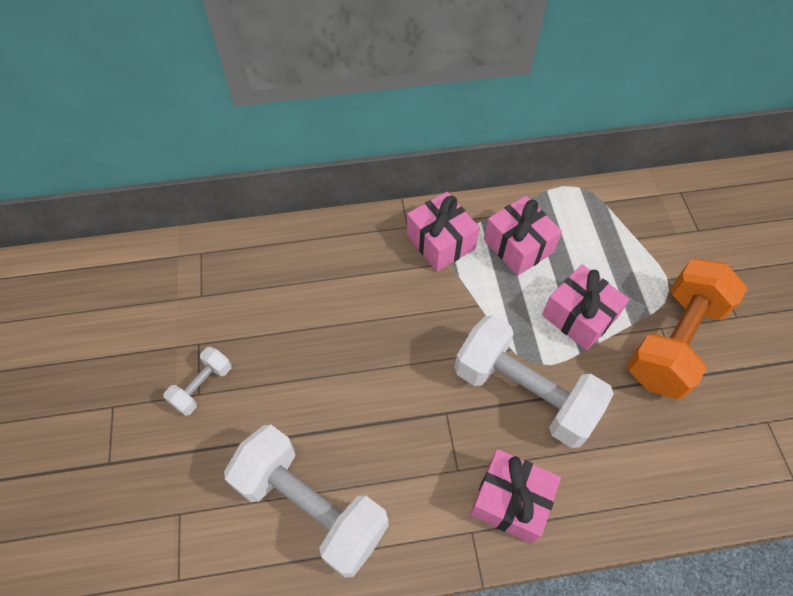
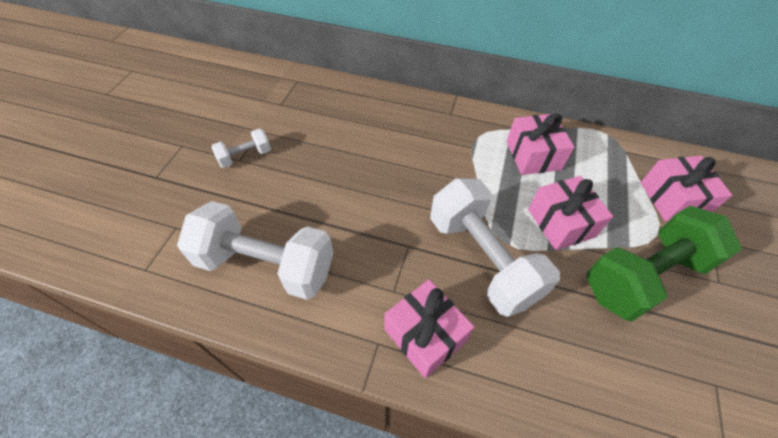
camera: 25 degrees right, 5 degrees down
(311, 506) = (266, 265): white dumbbell -> white dumbbell turned 45 degrees counterclockwise
(440, 242) = (470, 131): pink gift -> pink gift (672, 199)
(674, 341) = (643, 276): orange dumbbell -> green dumbbell

